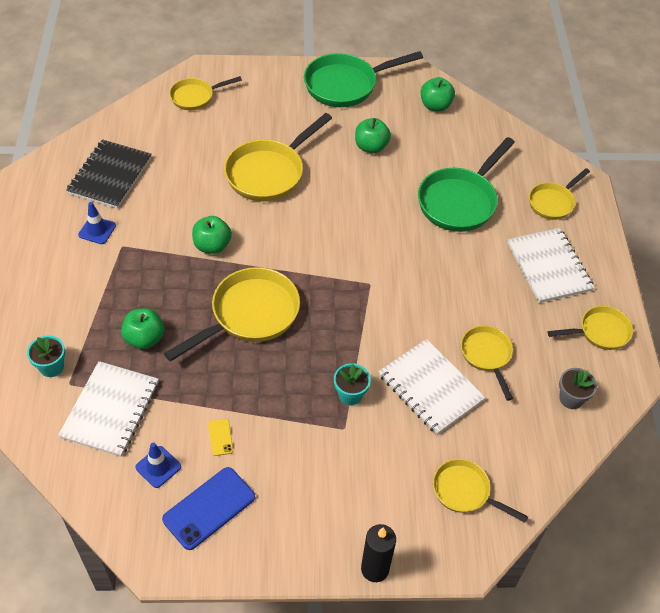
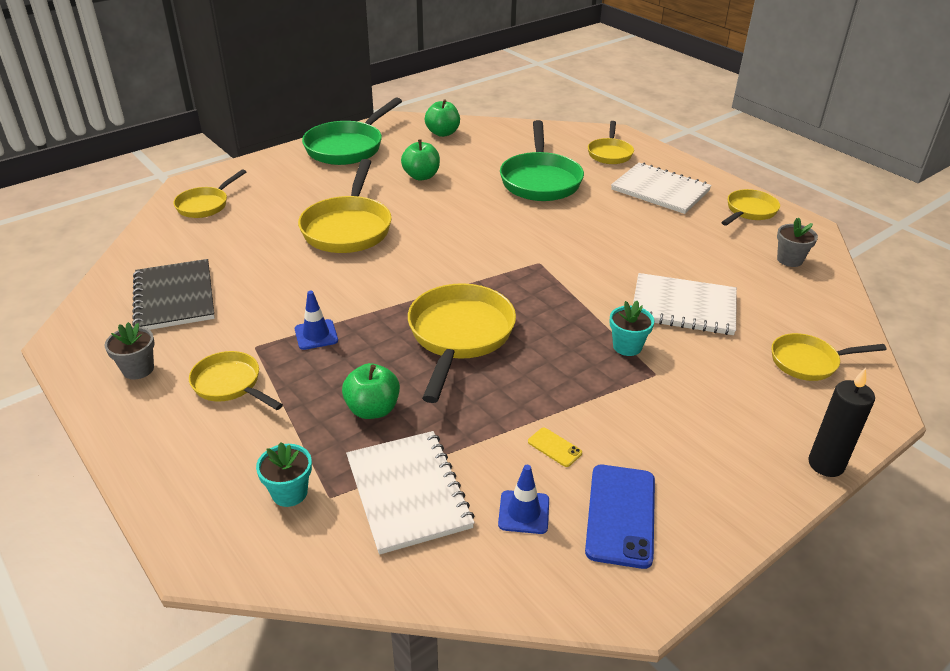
camera: 35 degrees left, 15 degrees down
(46, 224) = (138, 369): none -> grey flower pot
(97, 230) = (209, 347): blue traffic cone -> blue traffic cone (316, 335)
(212, 246) = (356, 302): green apple -> none
(487, 356) = (695, 264): yellow pan -> yellow pan (230, 384)

